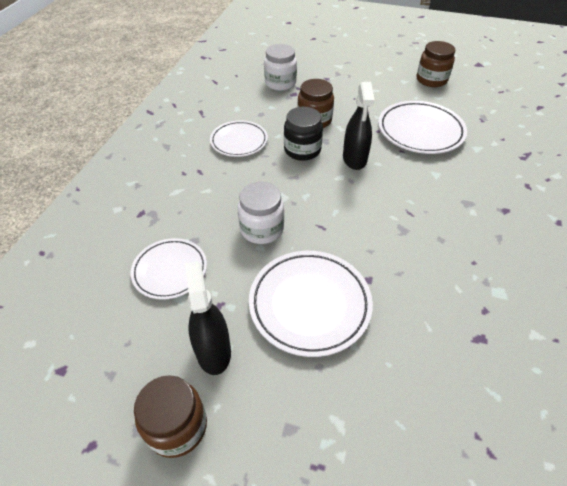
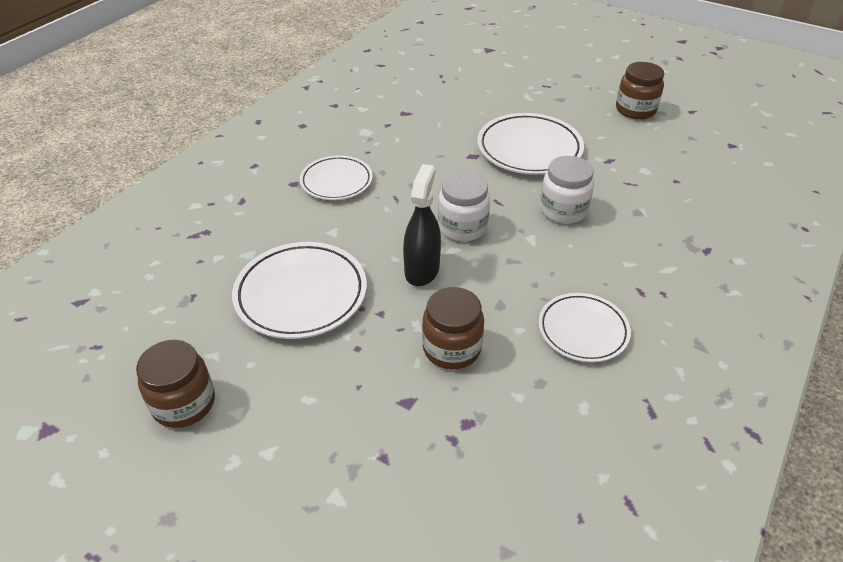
camera: 165 degrees left, 5 degrees down
(170, 271) = (658, 191): white plate -> white plate (336, 181)
(213, 351) = (612, 137): black spray bottle -> none
(280, 83) = (486, 464): white jar -> white jar (462, 227)
(302, 150) = (489, 297): black jar -> none

